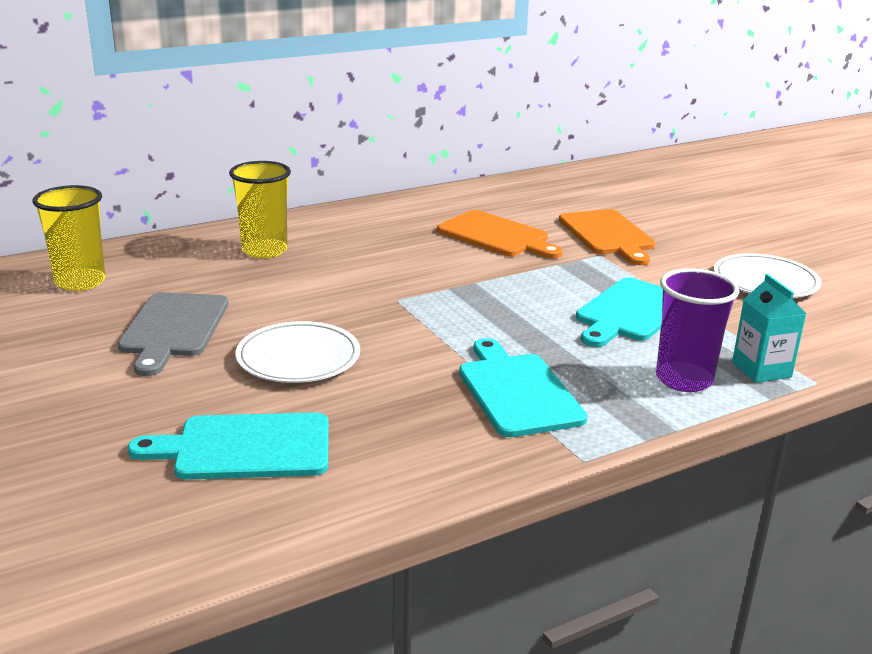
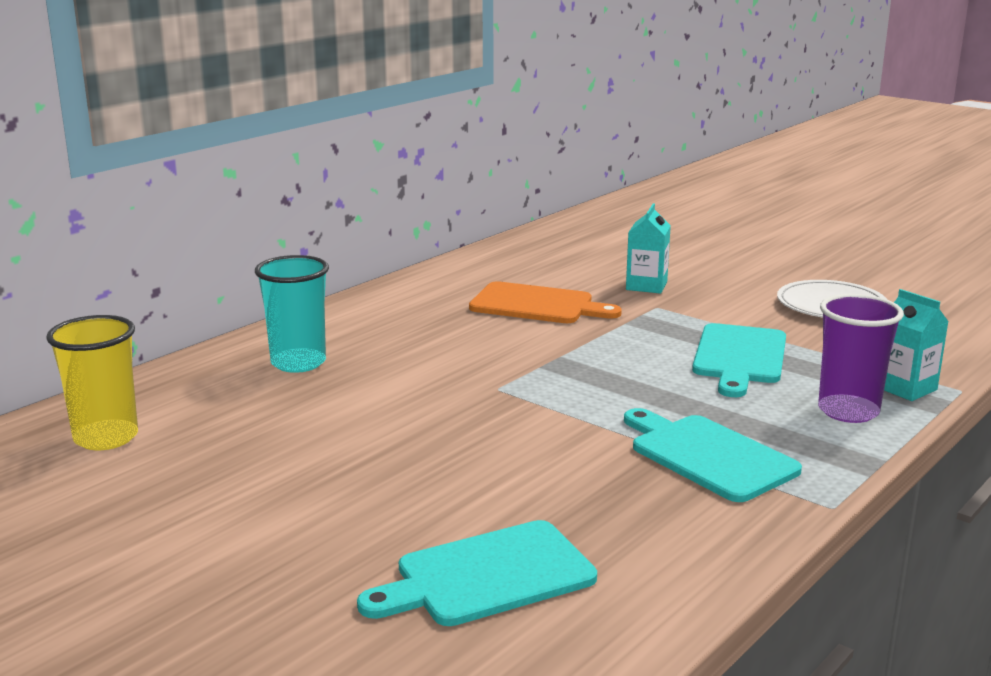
camera: 20 degrees left, 5 degrees down
(174, 328) = (276, 467): grey cutting board -> none
(264, 250) = (298, 363): yellow cup -> turquoise cup
(298, 357) = (451, 469): white plate -> none
(608, 235) = (646, 286): orange cutting board -> turquoise carton

